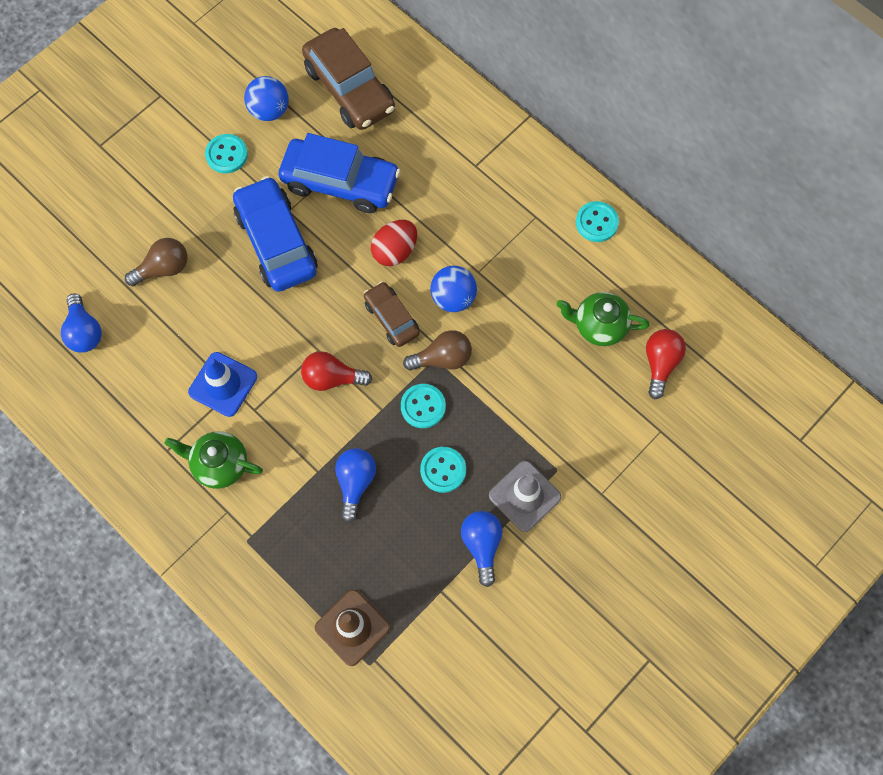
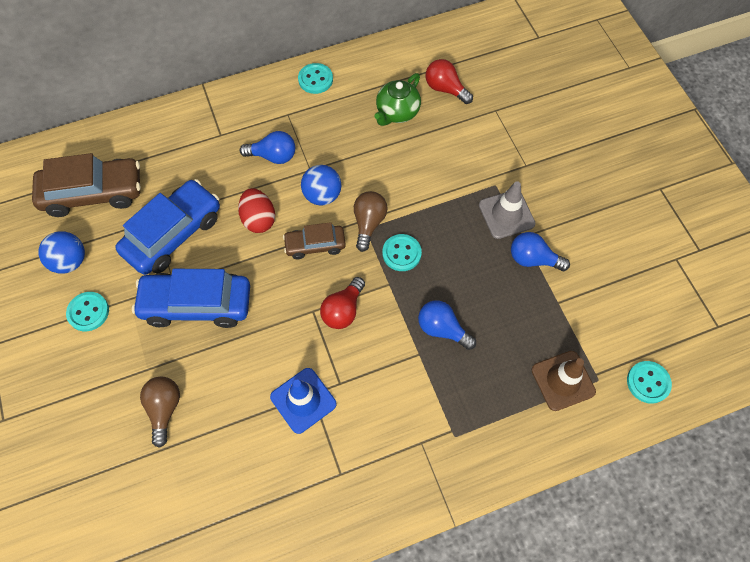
camera: 65 degrees left, 5 degrees down
(84, 332) = (185, 507): blue light bulb -> blue light bulb (273, 156)
(219, 464) = (375, 432): green teapot -> none
(443, 470) = (460, 261): turquoise button -> turquoise button (648, 382)

